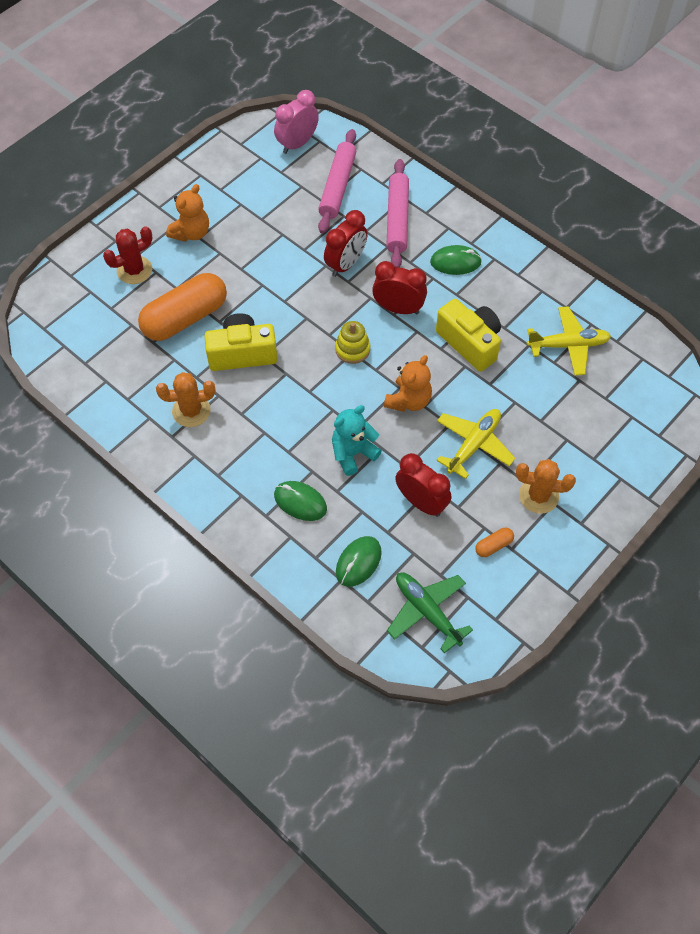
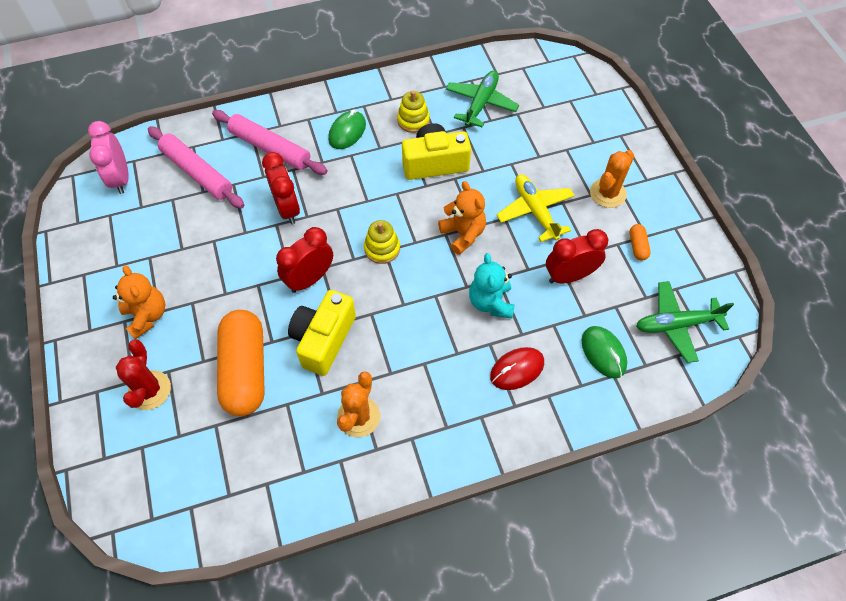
camera: 60 degrees left, 0 degrees up
(300, 502) = (517, 369): green mouse -> red mouse
(398, 308) = (364, 194): red clock -> red clock (310, 279)
(506, 303) = (413, 120): none -> yellow stacking toy
(568, 345) = (481, 103): yellow plane -> green plane

